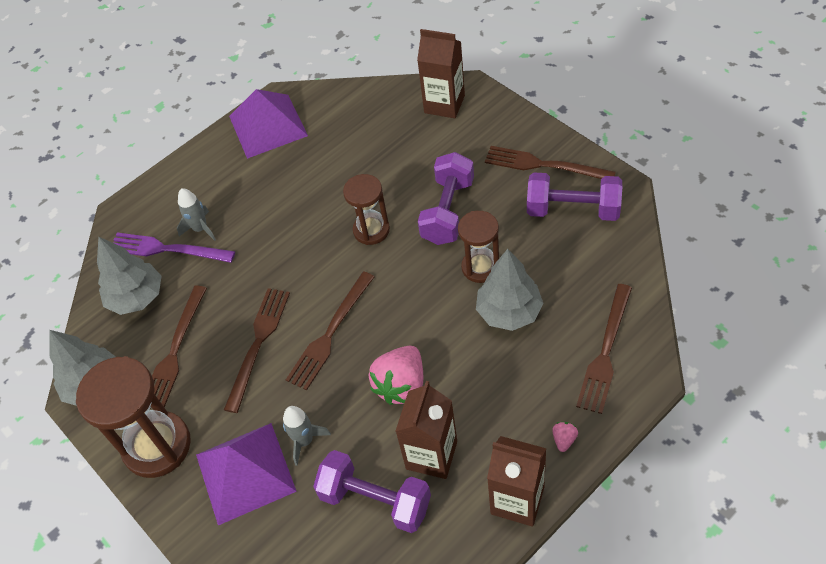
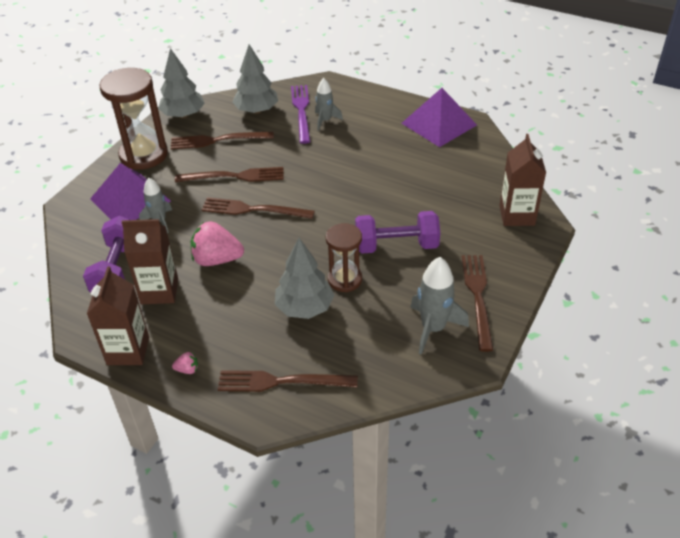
camera: 65 degrees right, 10 degrees down
(371, 230) = (358, 206): brown hourglass -> none
(573, 210) = (433, 328): purple dumbbell -> grey rocket

